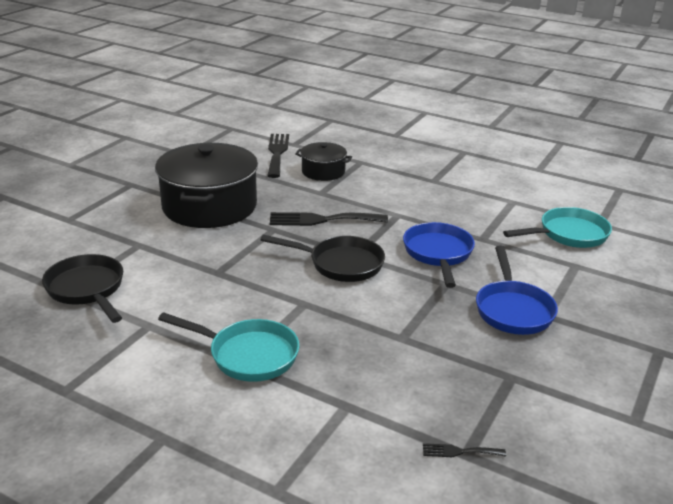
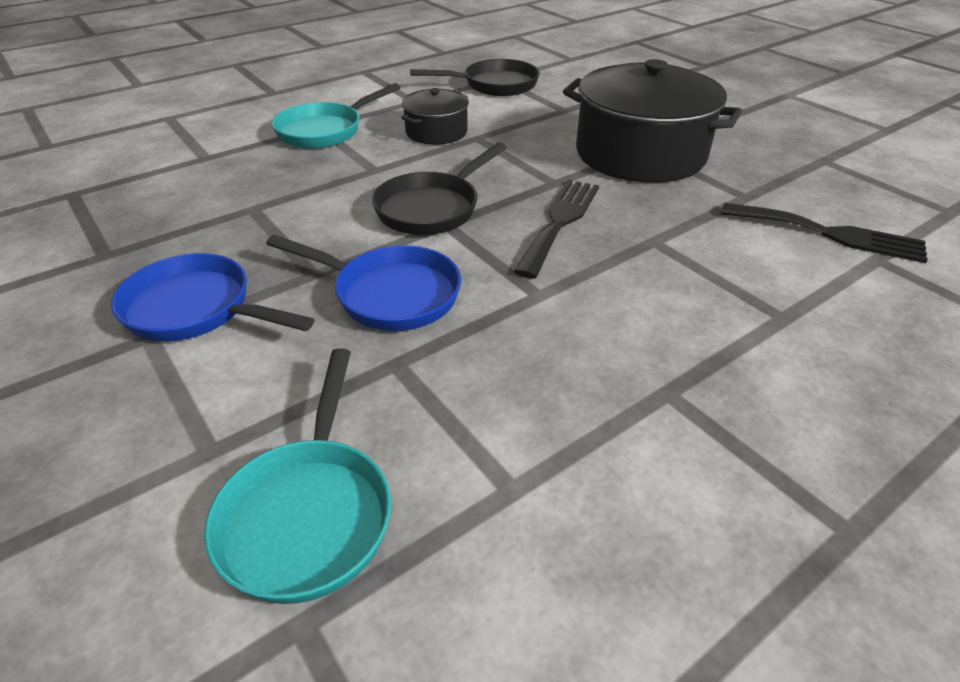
camera: 115 degrees right, 10 degrees up
(323, 171) = (740, 262): black pot -> black pot (436, 132)
(459, 451) = (79, 191): black fork -> none

